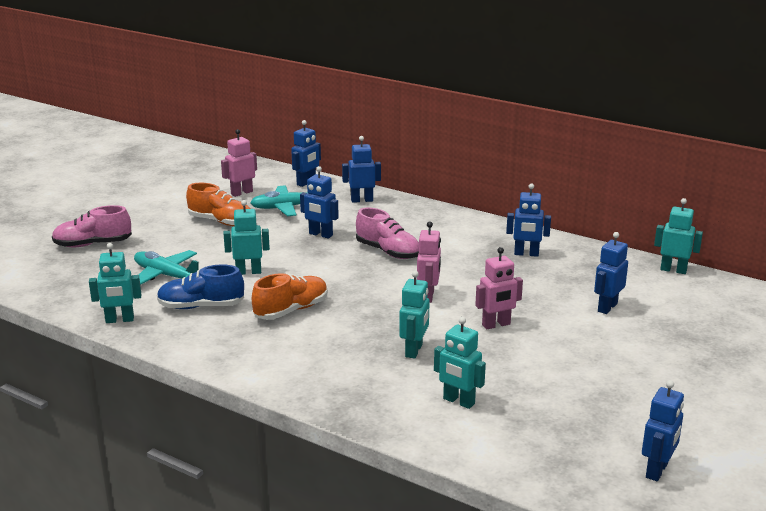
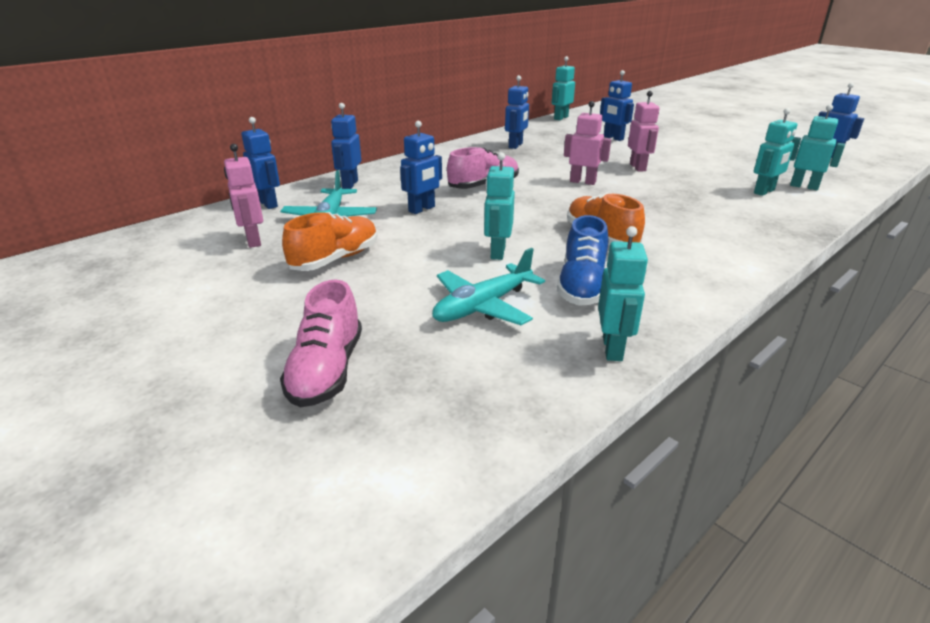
camera: 75 degrees left, 5 degrees up
(414, 350) = (683, 196): turquoise robot -> turquoise robot (804, 186)

